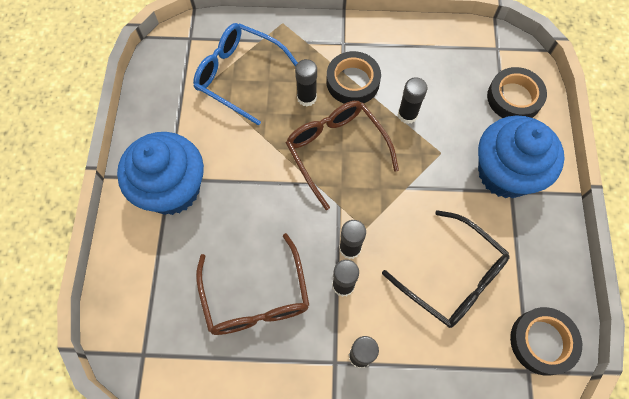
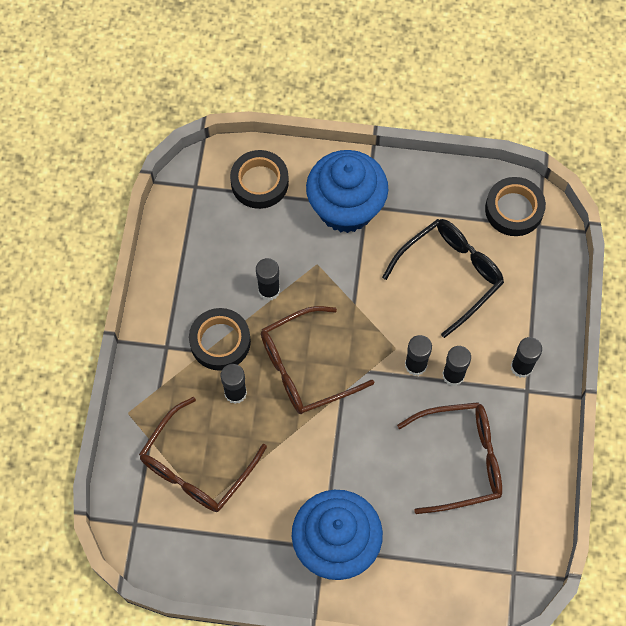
camera: 85 degrees left, 0 degrees up
(239, 75) = (196, 467): blue glasses -> brown glasses

